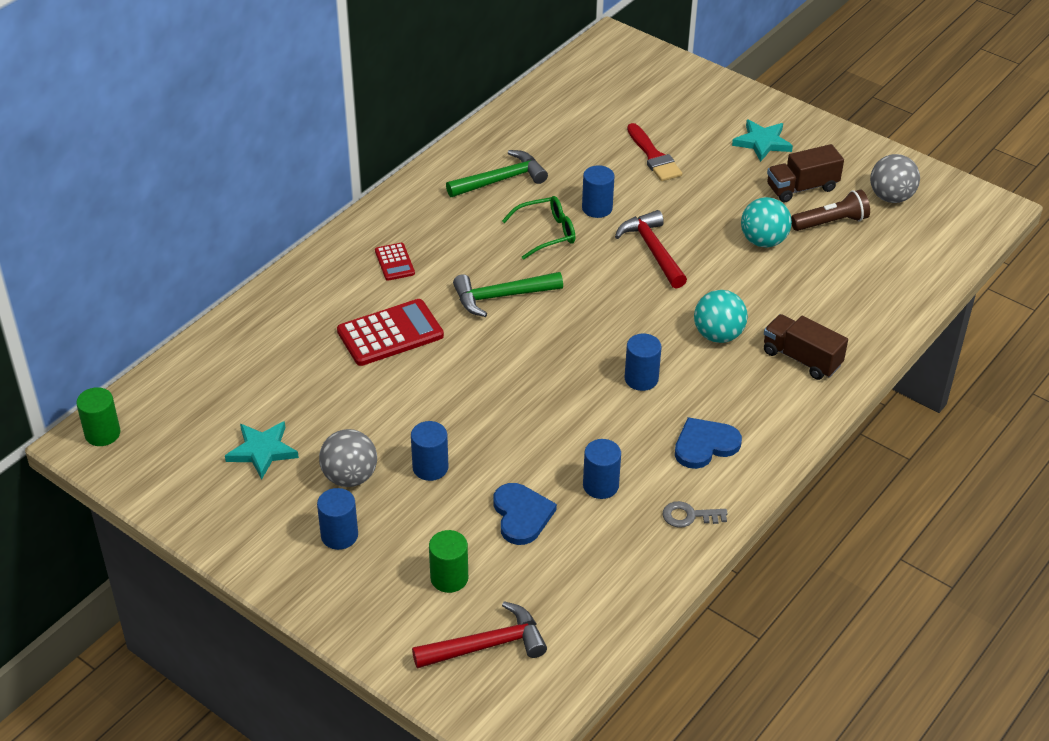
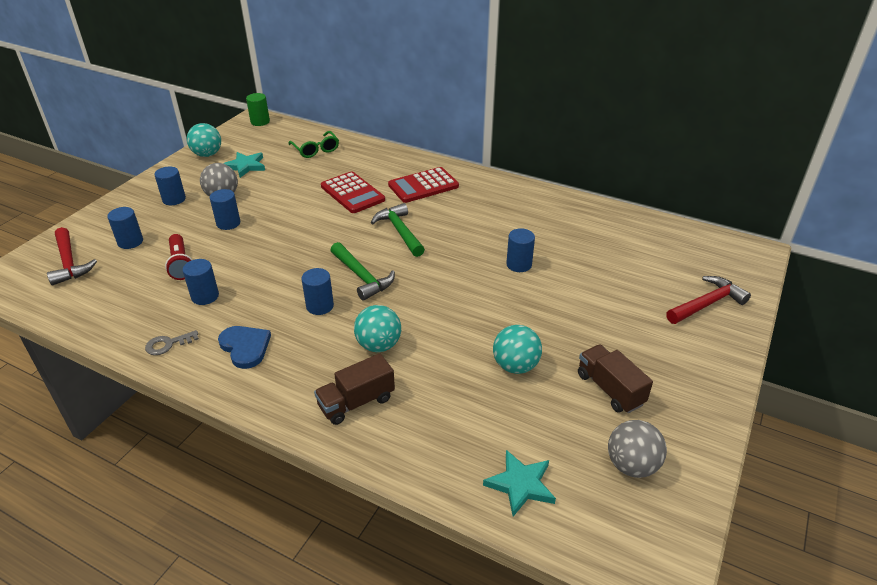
camera: 80 degrees right, 5 degrees down
(200, 501) = (207, 154): none -> turquoise ball
(394, 262) = (423, 186): red calculator -> red calculator, size x1.86
(449, 578) = (130, 242): green cylinder -> blue cylinder
(501, 180) = (531, 216): green hammer -> green hammer (361, 277)
(521, 515) = (180, 264): blue heart -> red flashlight
(546, 233) = (478, 243): green glasses -> green glasses (316, 150)
(653, 250) = (477, 299): red hammer -> red hammer (707, 304)
(654, 157) = (603, 289): red brush -> none
(689, 516) = (168, 344): grey key -> grey key turned 105 degrees counterclockwise
(762, 142) = (666, 356): turquoise star -> turquoise star (520, 484)
(801, 358) = (356, 402): brown truck -> brown truck turned 150 degrees counterclockwise
(831, 222) = (564, 414): brown flashlight -> none

